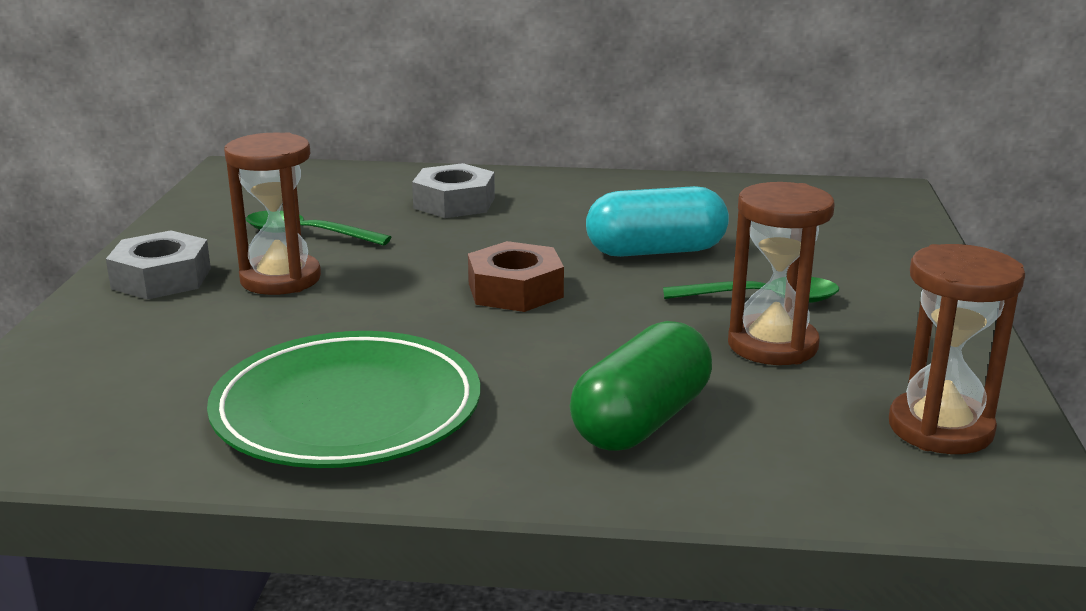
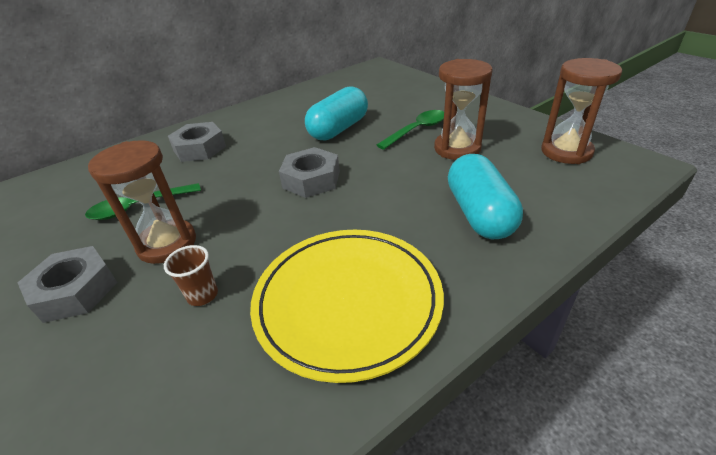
camera: 40 degrees left, 15 degrees up
(243, 335) = (202, 295): none -> brown cup
(347, 410) = (347, 302): green plate -> yellow plate
(515, 290) = (311, 179): brown nut -> grey nut
(641, 421) = (479, 214): green capsule -> turquoise capsule

